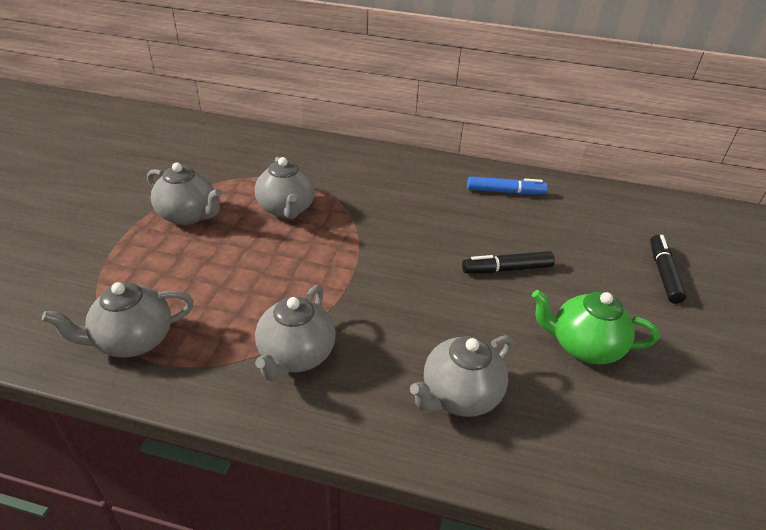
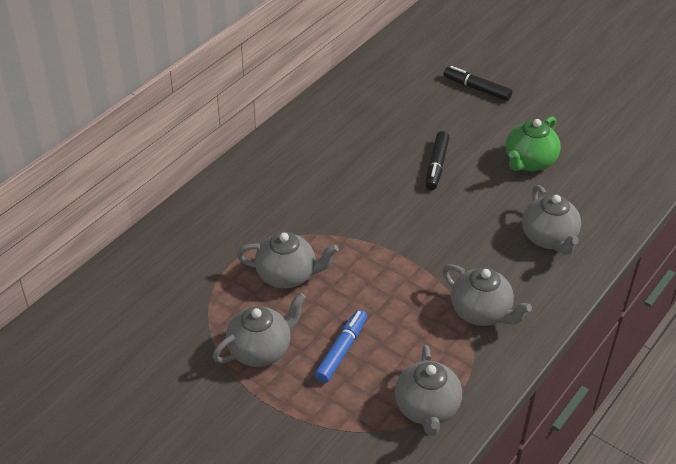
camera: 65 degrees left, 5 degrees up
(504, 192) = (334, 124): blue marker -> blue marker (341, 351)

